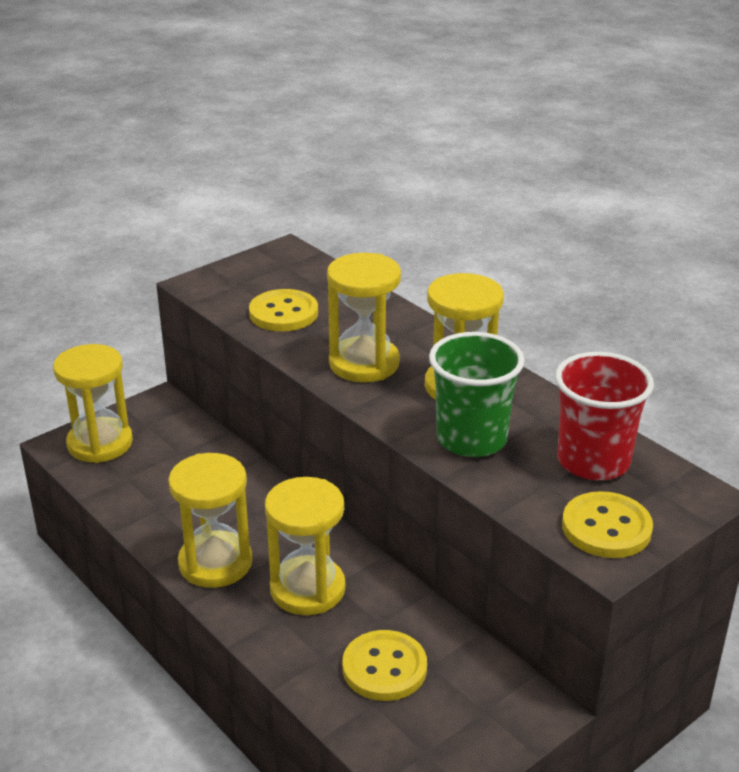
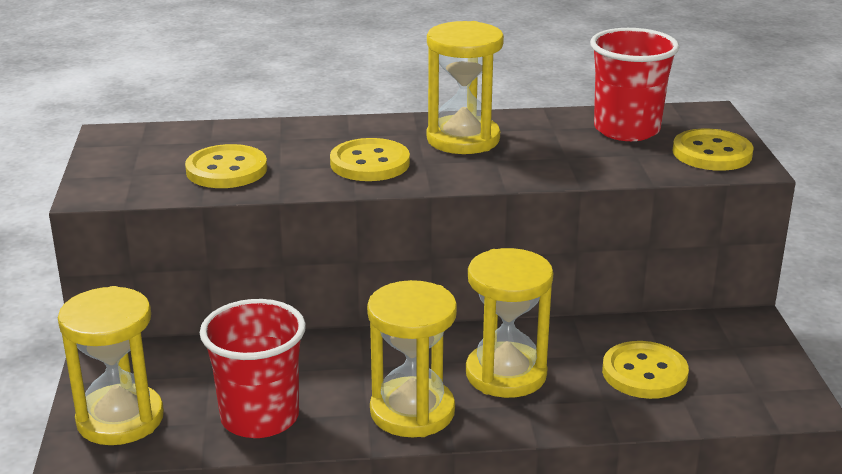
camera: 55 degrees left, 5 degrees down
(149, 497) = (260, 417): none -> red cup
(364, 363) = (370, 163): yellow hourglass -> yellow button
(471, 439) = (542, 159): green cup -> none

